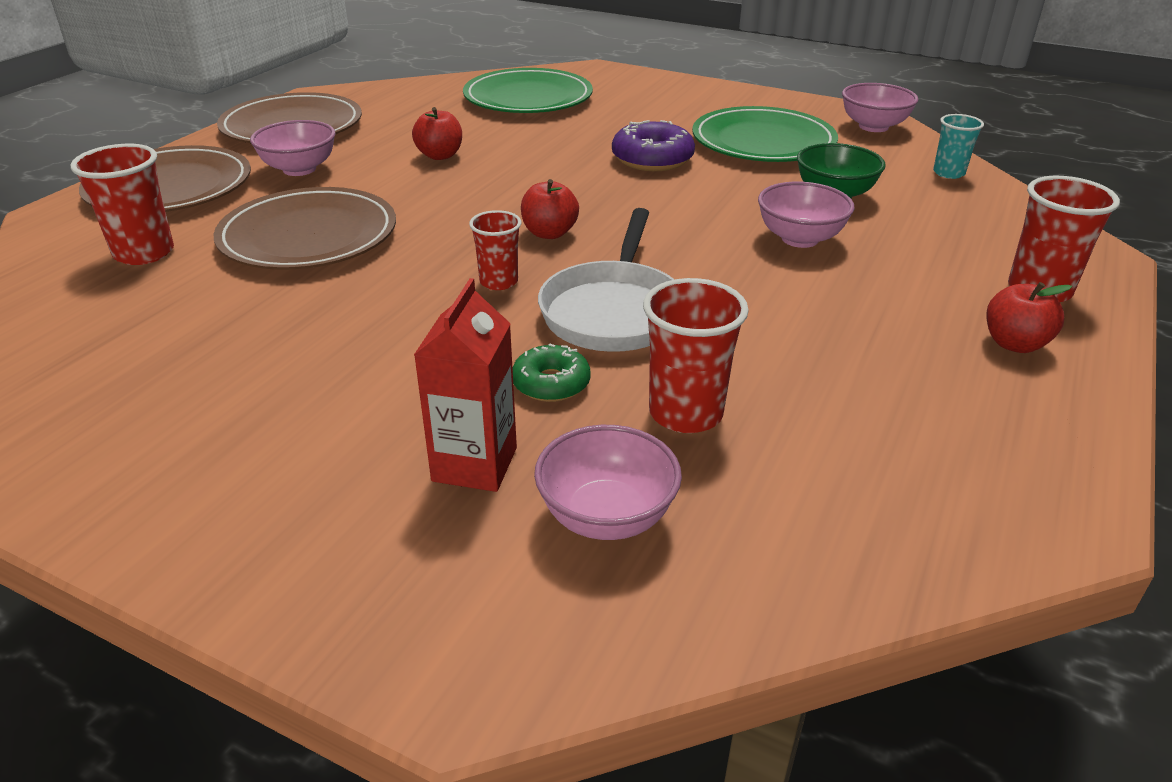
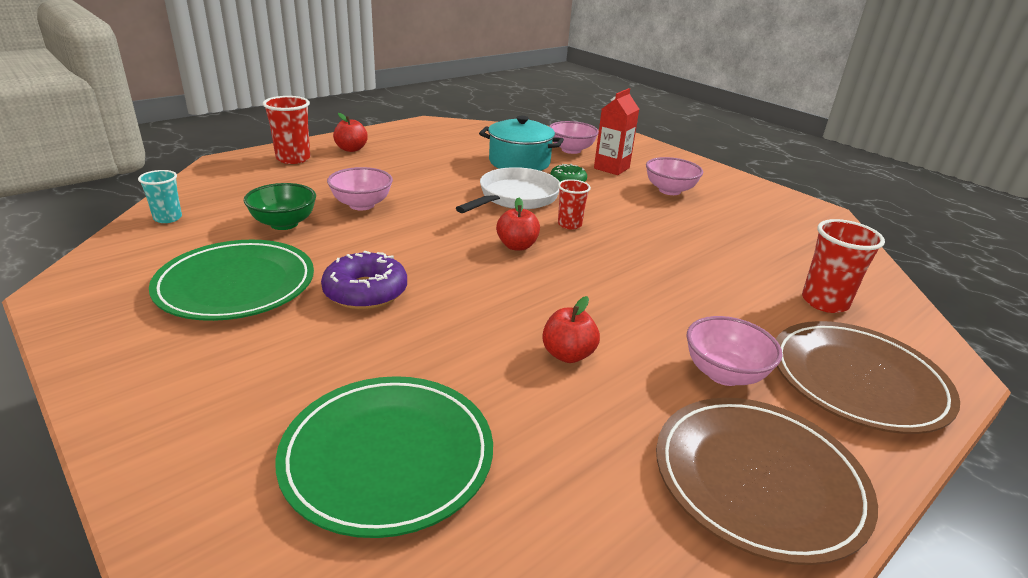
camera: 160 degrees left, 5 degrees down
(308, 236) = (697, 286): brown plate -> none
(685, 413) = (519, 162): red cup -> turquoise pot
(873, 126) = (101, 275): pink bowl -> pink bowl (669, 190)

